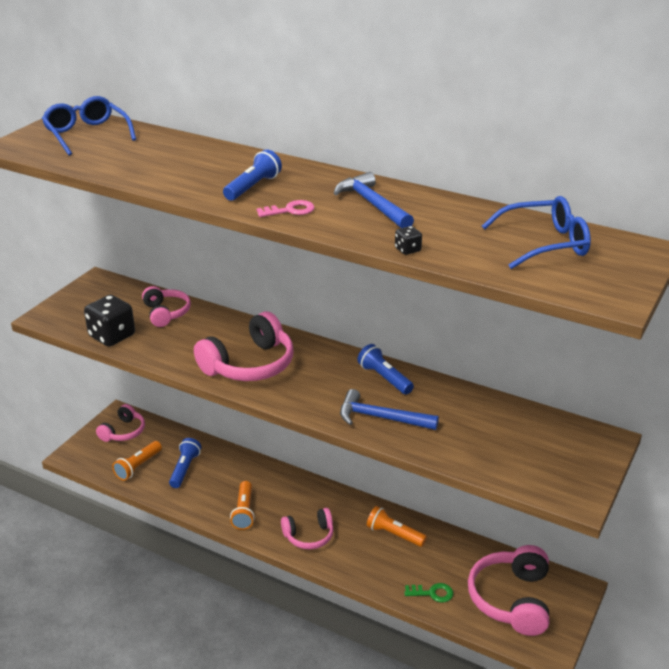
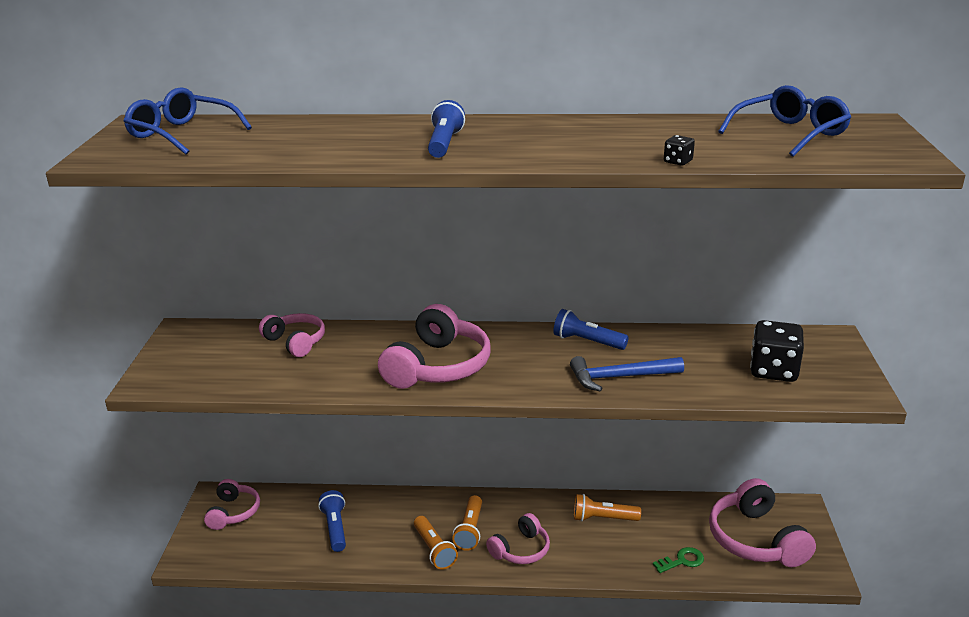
camera: 25 degrees left, 5 degrees down
(112, 336) = (251, 380): black dice -> black dice (773, 371)
(138, 466) = (278, 543): orange flashlight -> orange flashlight (470, 530)
(290, 210) = (513, 154): pink key -> none
(372, 204) = (588, 135): blue hammer -> none

